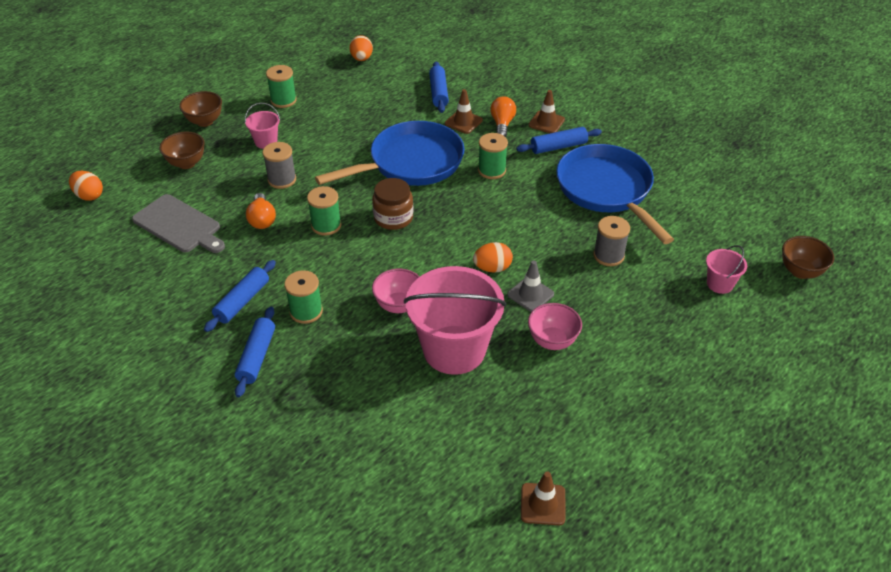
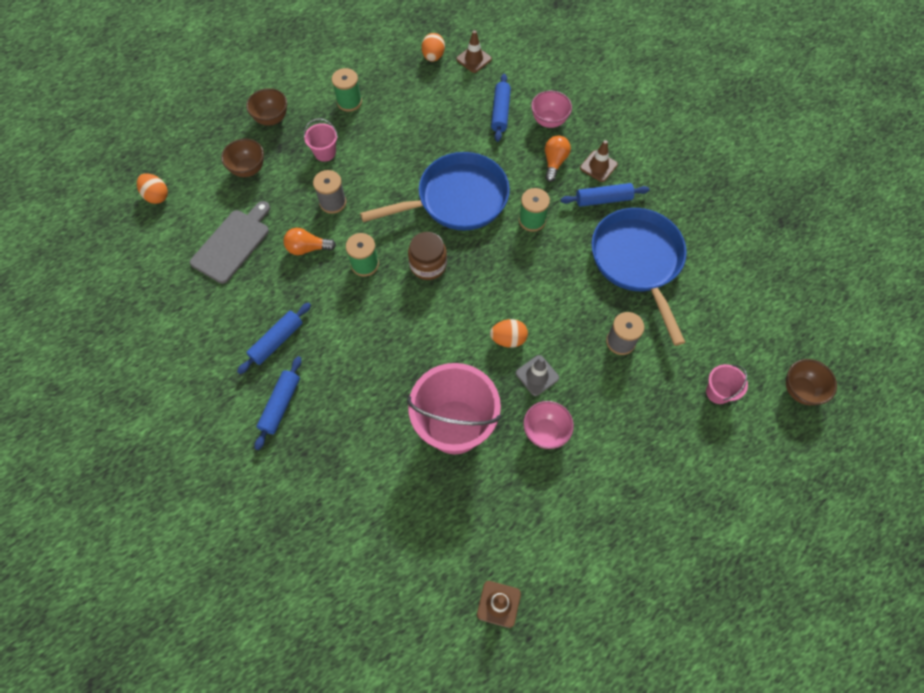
camera: 10 degrees right, 20 degrees up
(179, 225) = (232, 243): grey cutting board -> grey cutting board turned 105 degrees counterclockwise
(262, 219) = (307, 248): orange light bulb -> orange light bulb turned 90 degrees clockwise
(306, 311) = (331, 362): green spool -> none
(399, 305) = (414, 368): pink bowl -> pink bowl (549, 121)
(463, 122) = (517, 154): brown traffic cone -> brown traffic cone (474, 59)

